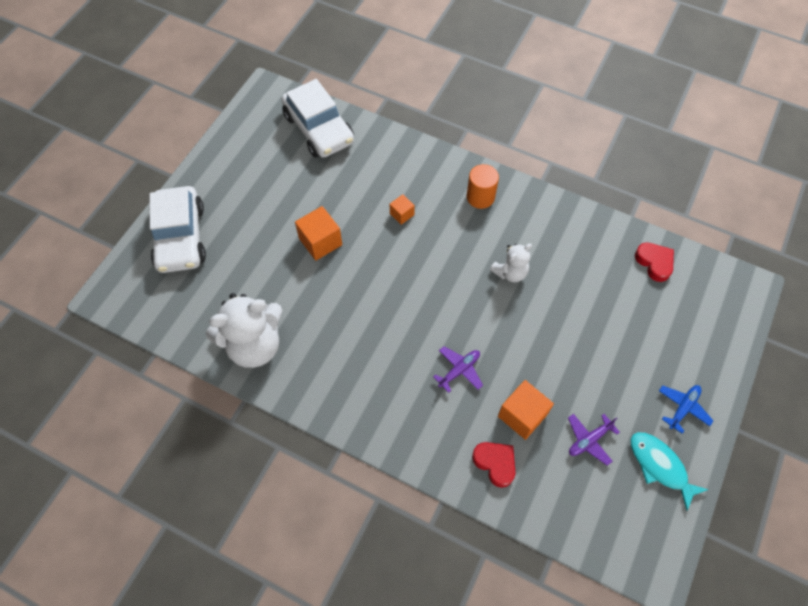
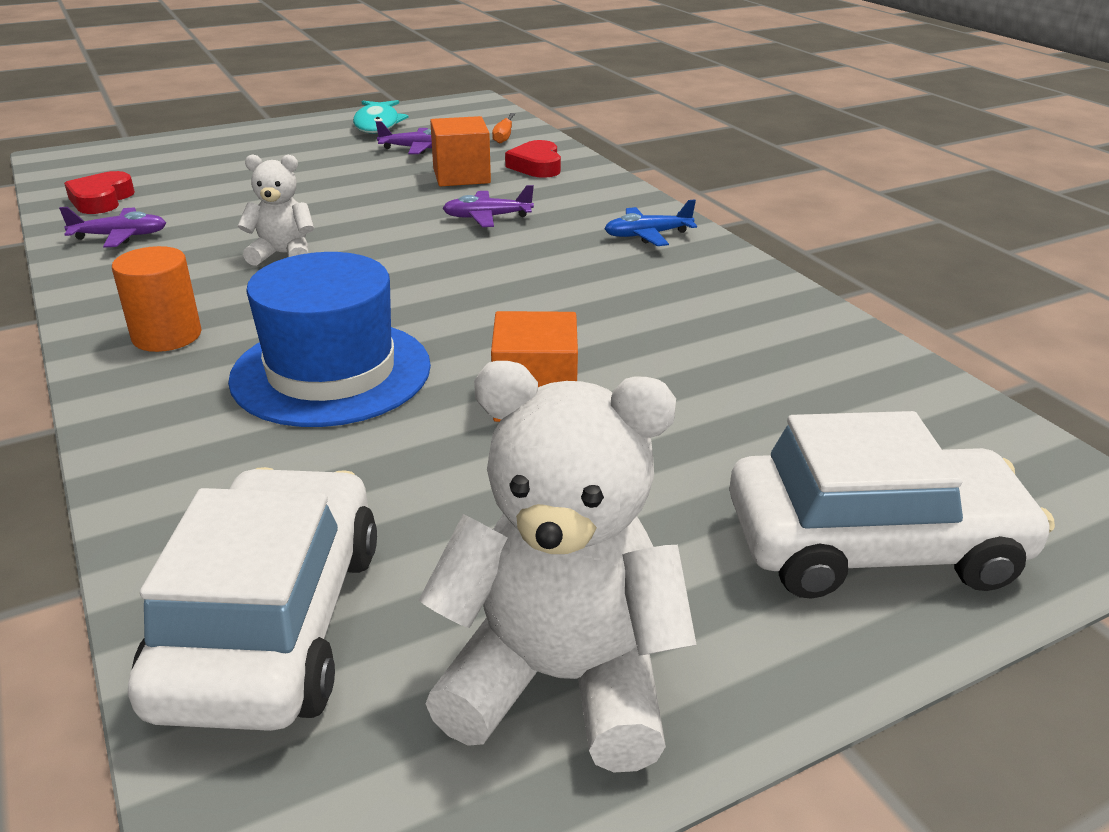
camera: 145 degrees left, 30 degrees down
(180, 237) = (873, 545): white car -> white car turned 60 degrees clockwise
(254, 345) = (781, 331): white teddy bear -> white teddy bear (561, 680)
(402, 214) = (331, 372): orange cube -> blue hat
(561, 505) = (504, 136): none -> orange screwdriver
(595, 241) = (120, 236): none -> purple plane
(683, 408) = (294, 135): blue plane -> blue plane (647, 235)

